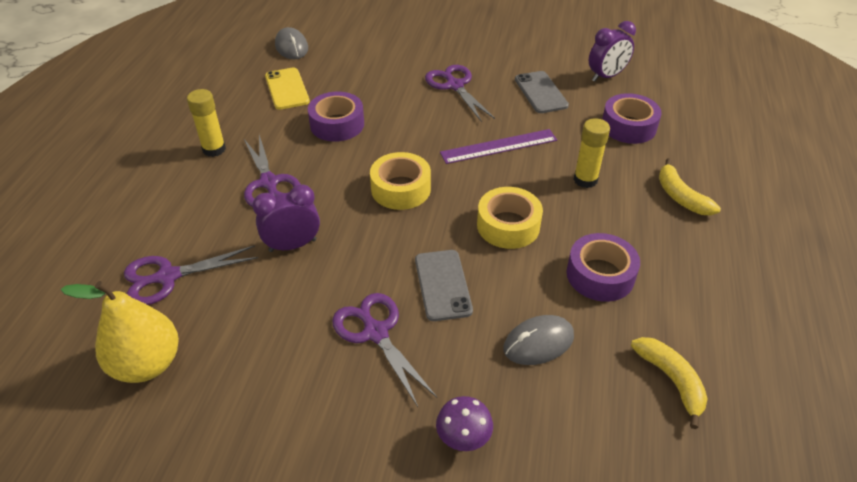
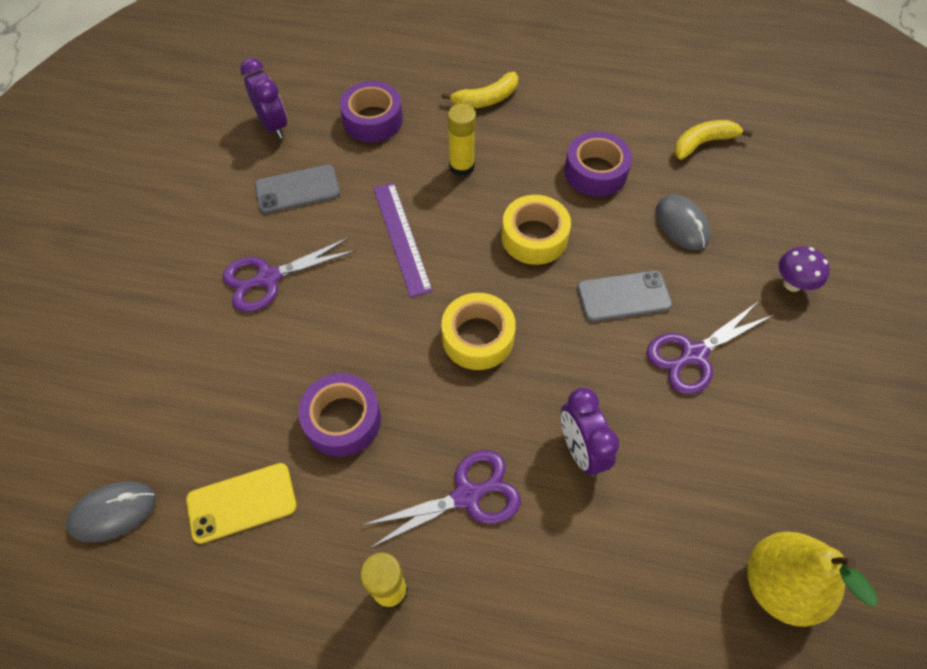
camera: 90 degrees left, 15 degrees up
(168, 277) = (648, 595): purple scissors -> none

